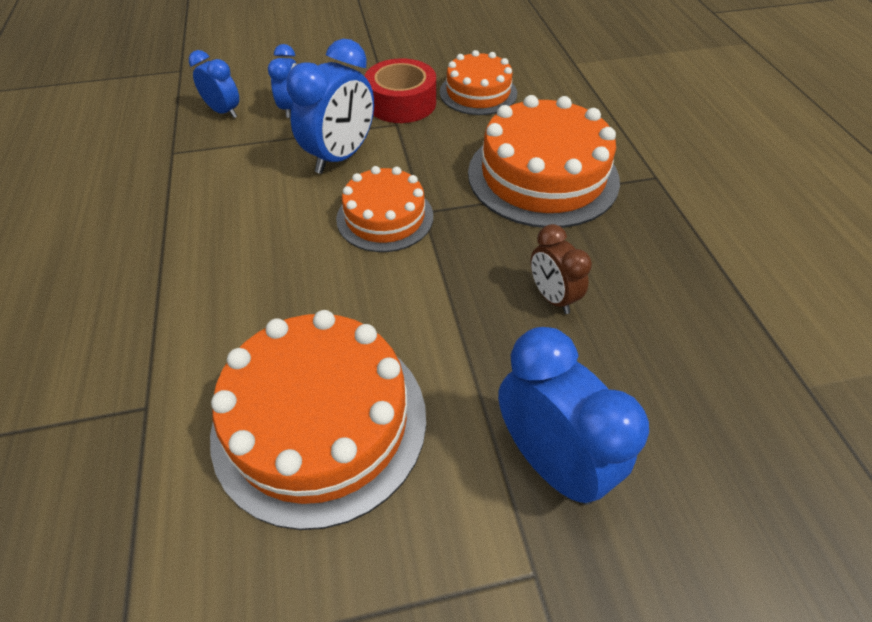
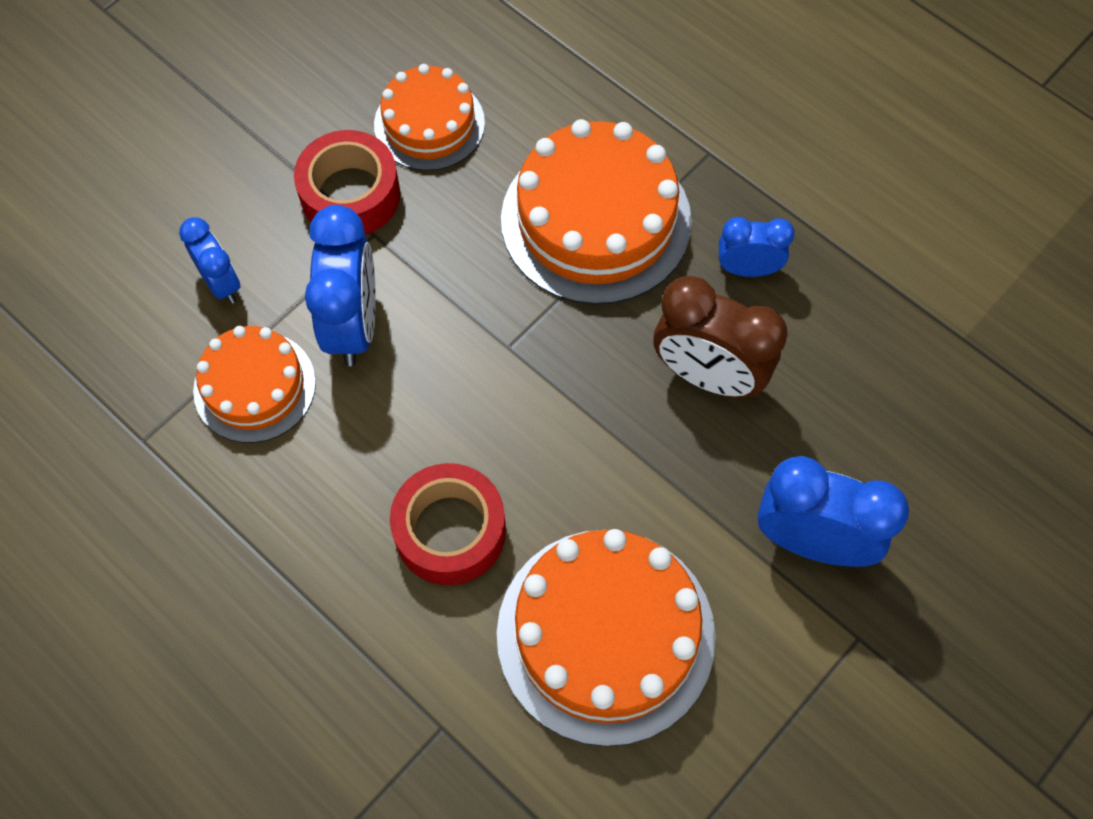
camera: 35 degrees left, 15 degrees up
(224, 112) = (139, 339): blue clock -> blue clock (747, 269)
(283, 289) = (450, 531): none -> red tape
(385, 217) = (475, 379): orange cake -> orange cake (254, 386)
(552, 297) = (708, 375): brown clock -> brown clock, size x1.70

